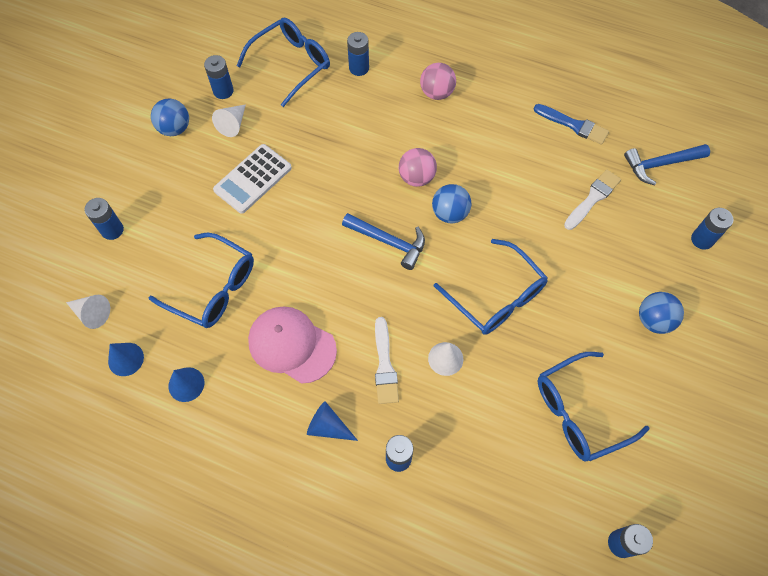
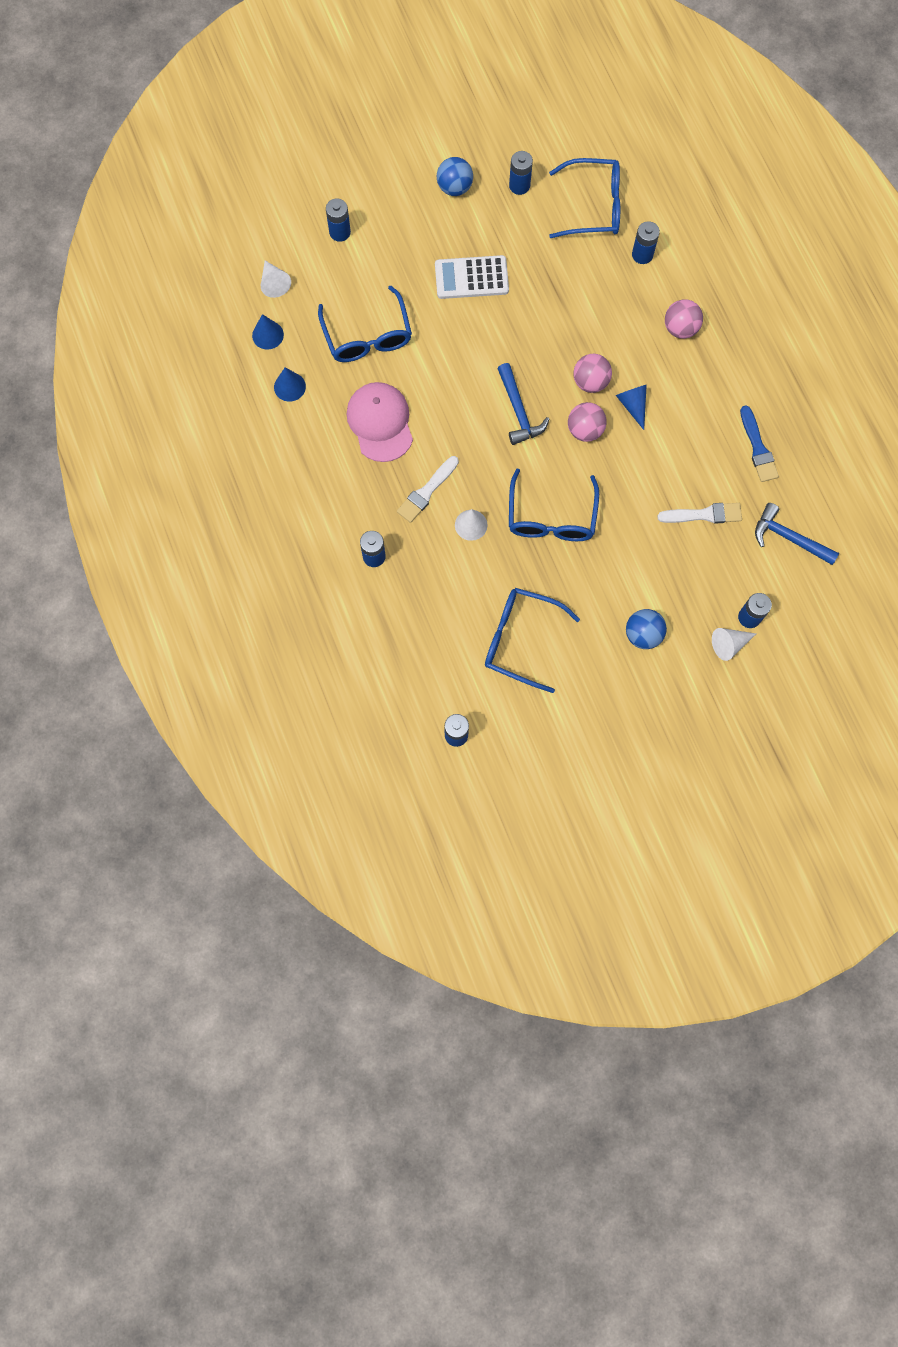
camera: 45 degrees right, 10 degrees up
(233, 124) = (499, 220): white cone -> white cone (729, 644)
(328, 427) = (350, 496): blue cone -> blue cone (633, 405)
(450, 213) = (585, 430): blue ball -> pink ball

